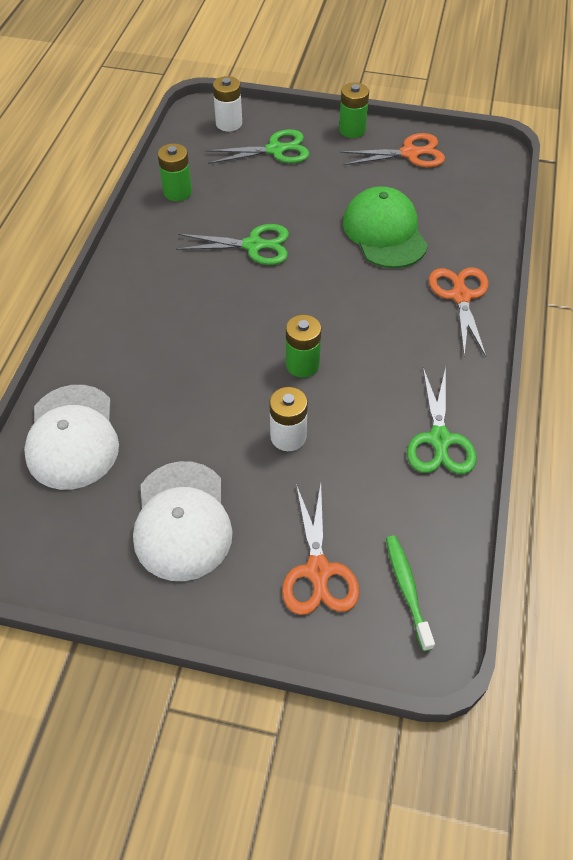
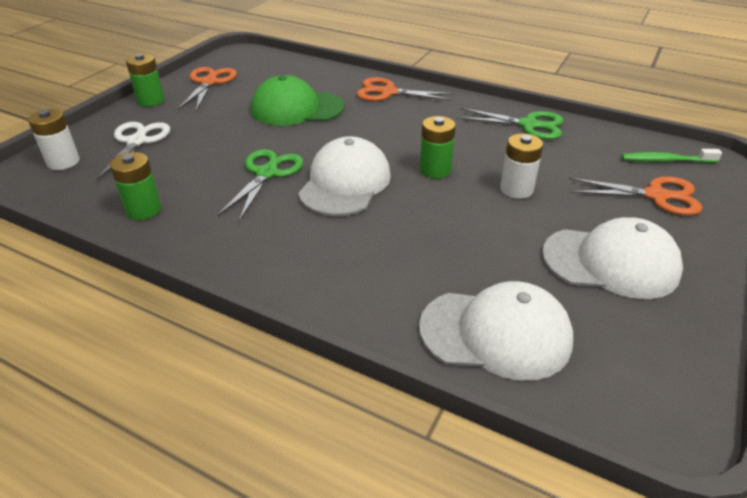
camera: 75 degrees left, 15 degrees down
(255, 302) = (345, 183): none -> white cap
(275, 150) = (137, 142): green scissors -> white scissors

